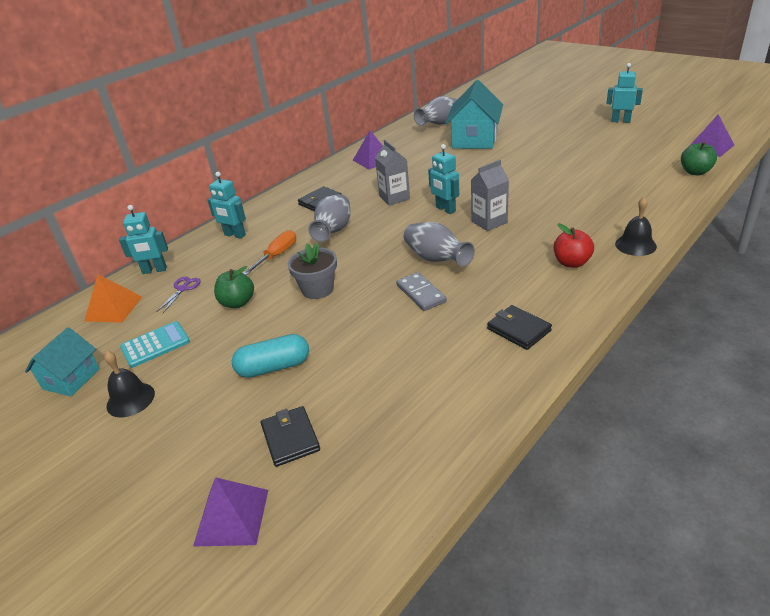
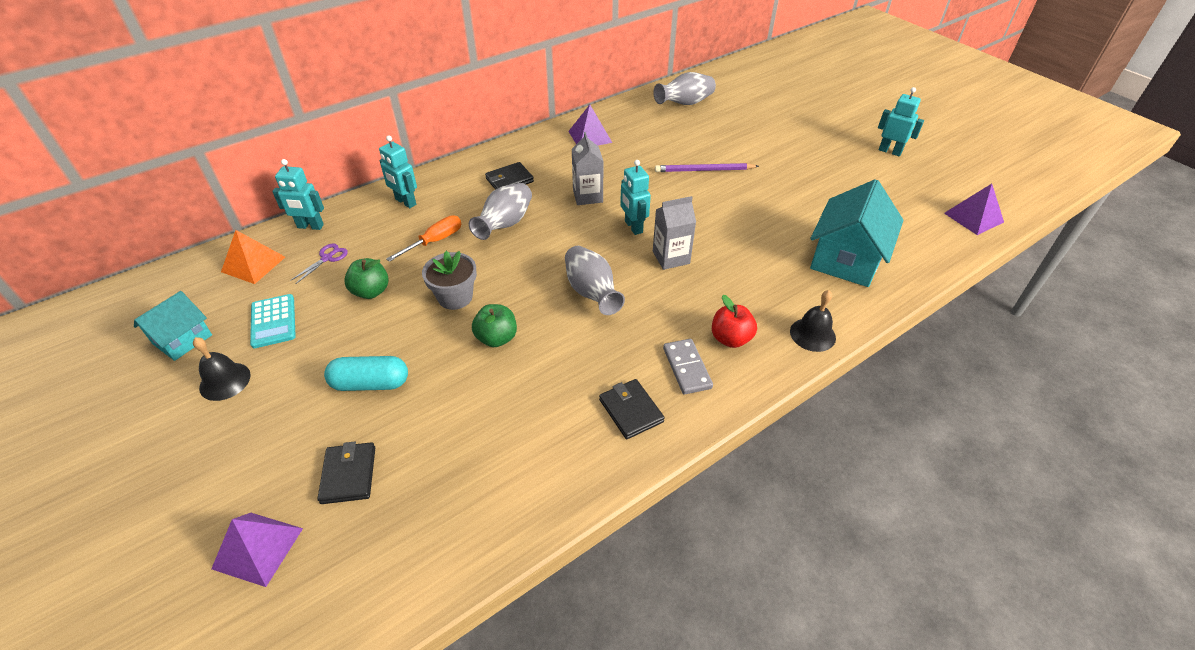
camera: 10 degrees right, 10 degrees up
(155, 345) = (273, 321): turquoise calculator -> turquoise calculator turned 90 degrees clockwise
(421, 293) = (554, 333): grey domino -> grey domino (686, 368)
(474, 140) = (712, 136): turquoise house -> turquoise house (846, 259)
(481, 162) = (704, 170): none -> purple pencil
(695, 172) = (935, 250): green apple -> green apple (496, 338)

